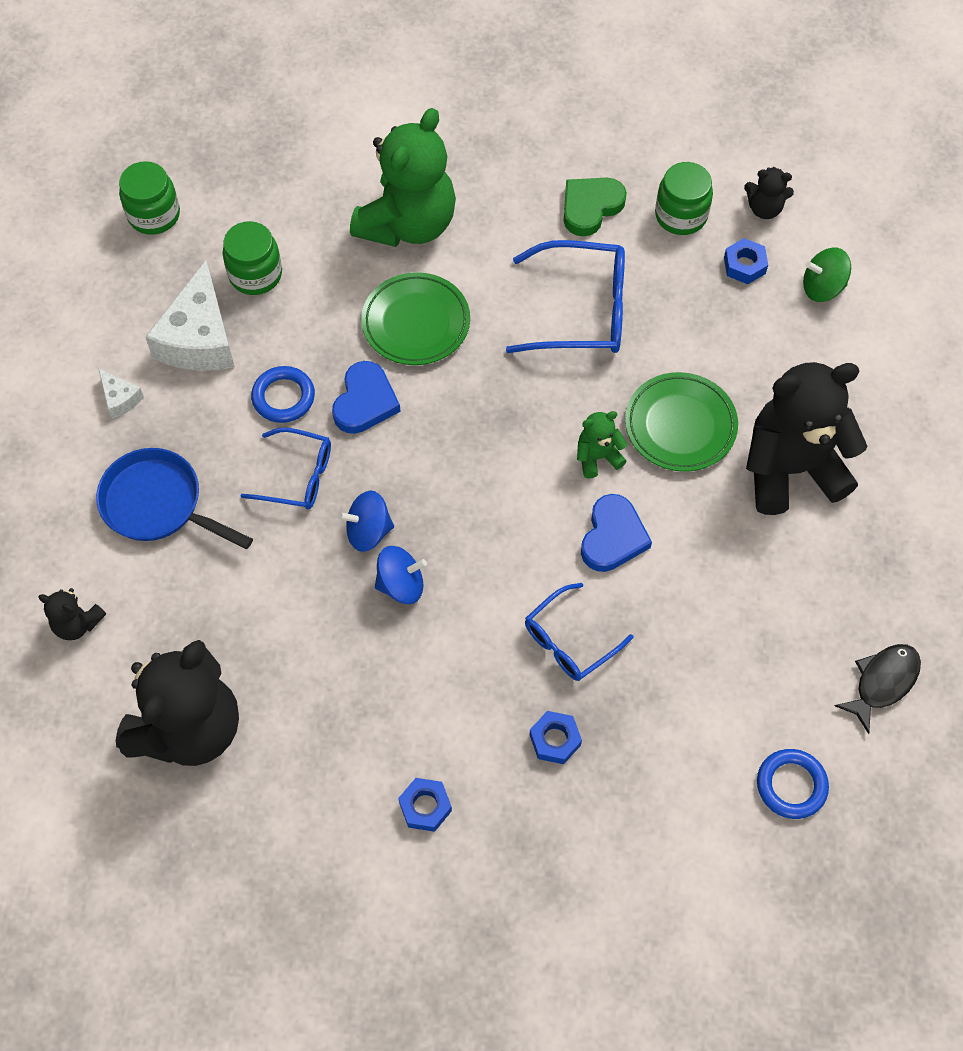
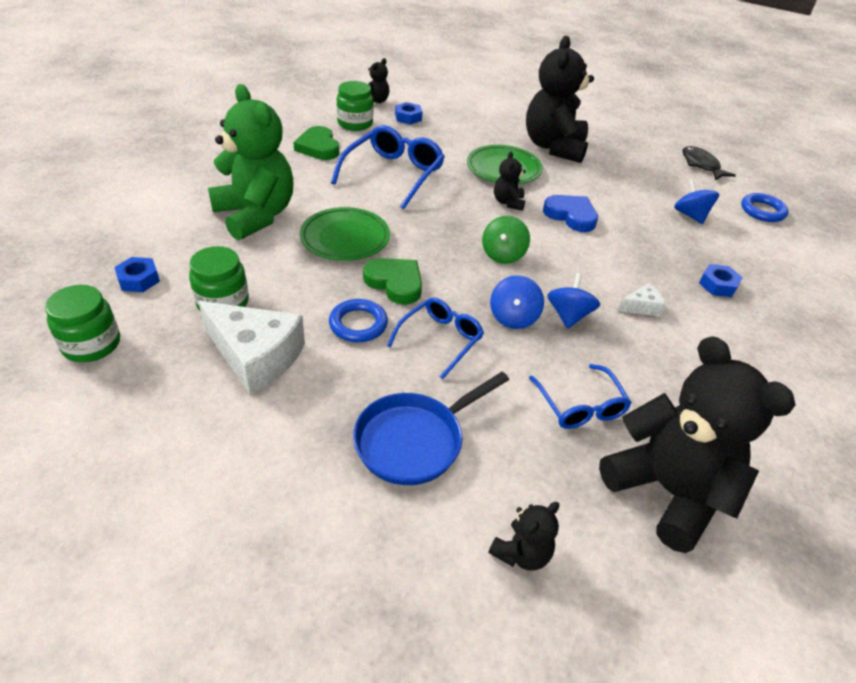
camera: 70 degrees left, 20 degrees down
(120, 398) = (275, 433): white cheese -> white cheese (641, 307)
(365, 402) = (395, 283): blue heart -> green heart
(425, 806) = (765, 363): blue nut -> blue nut (139, 279)
(570, 640) = (642, 255): blue glasses -> blue glasses (580, 405)
(597, 457) = (508, 202): green teddy bear -> black teddy bear
(711, 686) = (690, 215): none -> blue spinning top
(822, 287) = (442, 103): green spinning top -> green spinning top (503, 254)

